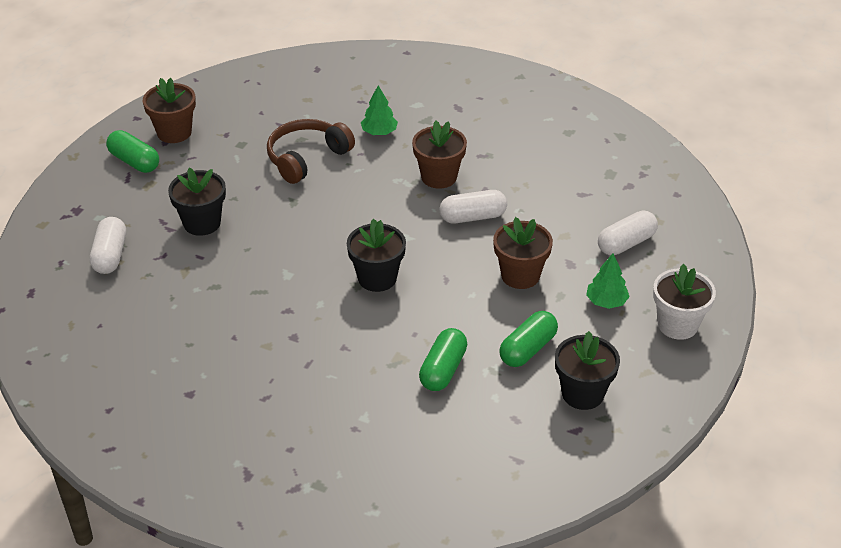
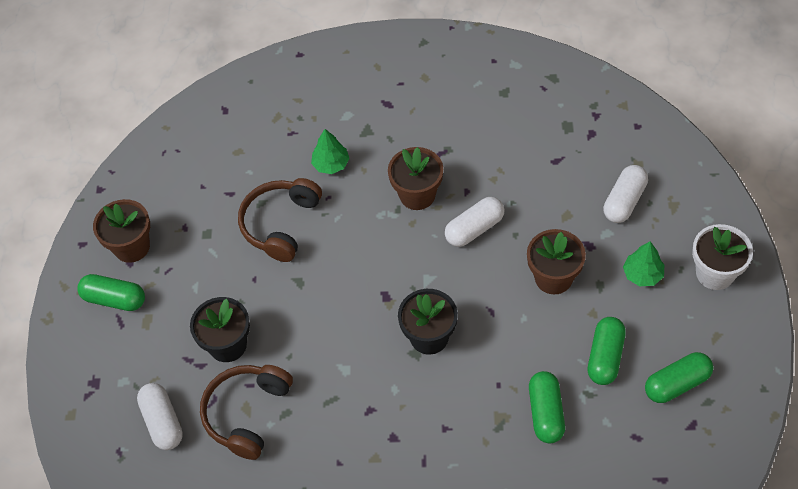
camera: 20 degrees left, 15 degrees up
(183, 275) = (247, 413): none -> brown headphones
(582, 394) = (677, 384): black flower pot -> green capsule

